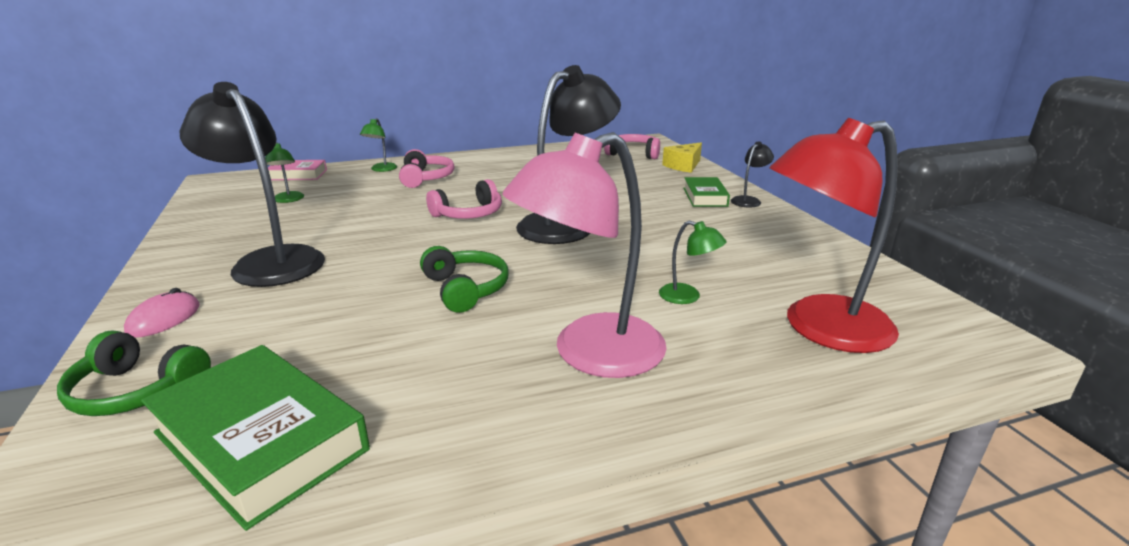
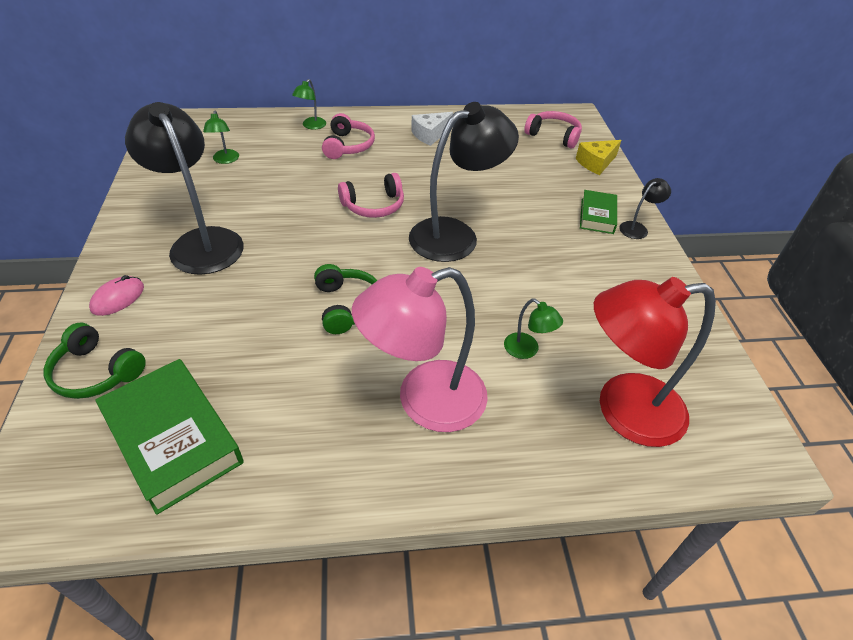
camera: 10 degrees right, 20 degrees up
(298, 175) = (238, 123): pink book -> none
(510, 164) = (430, 135): none -> white cheese

